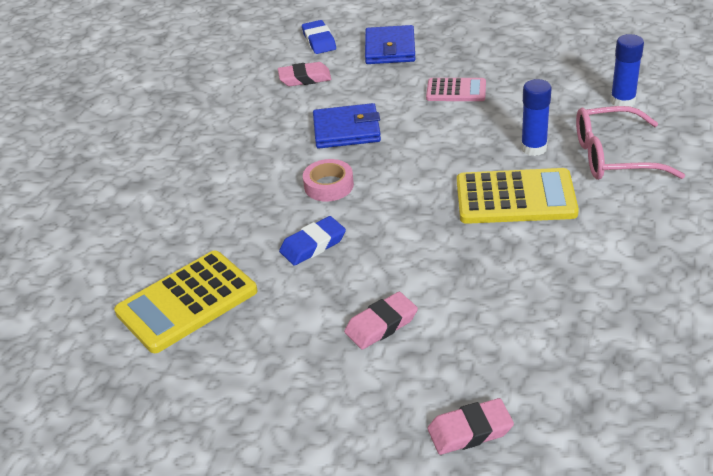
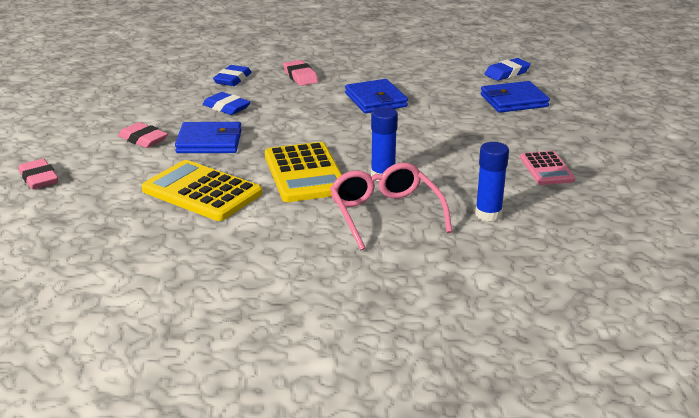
camera: 70 degrees right, 10 degrees down
(187, 302) = (162, 80): yellow calculator -> yellow calculator (202, 192)
(222, 234) = (232, 79): none -> blue eraser
(305, 78) = (444, 76): pink eraser -> pink eraser (300, 76)
(329, 185) = (299, 103): pink tape -> none
(411, 265) = (209, 142): none -> blue wallet
(456, 91) = (460, 134): pink calculator -> pink calculator (546, 169)

